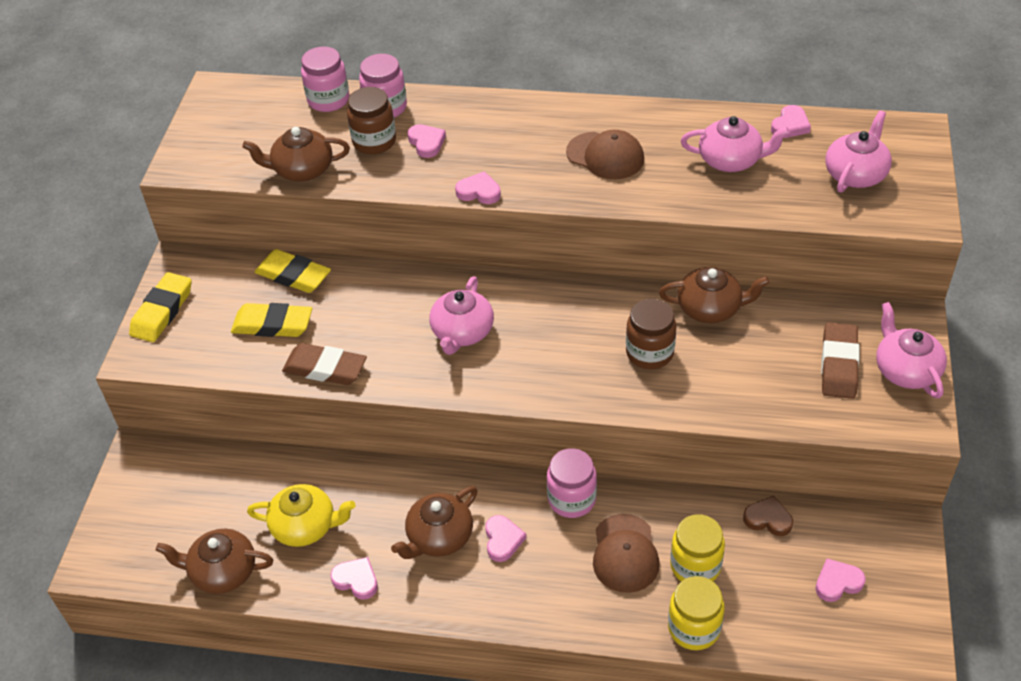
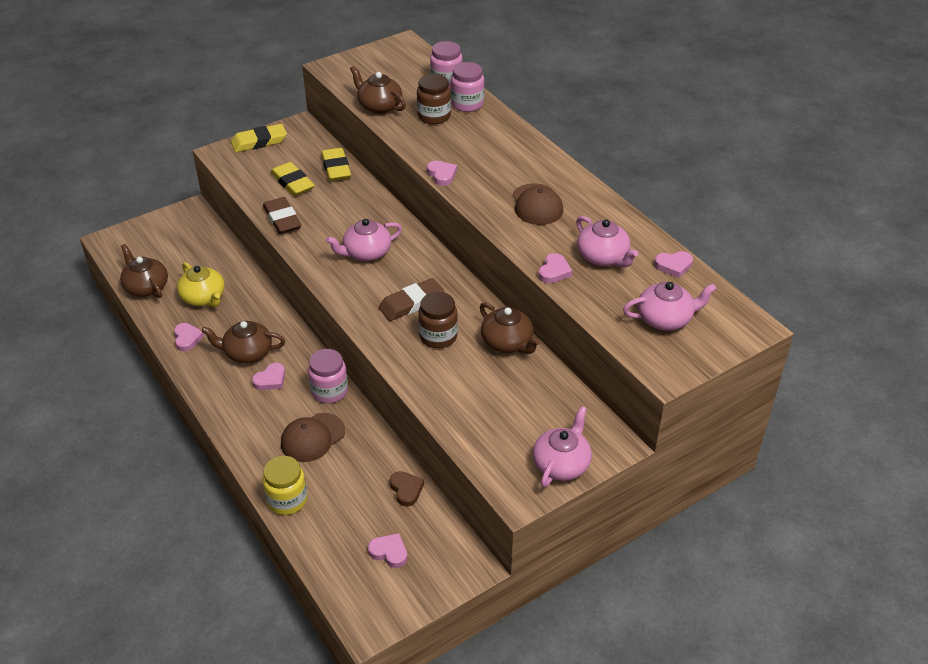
camera: 45 degrees right, 5 degrees down
(426, 143) = (457, 134): pink heart -> pink heart (554, 271)
(695, 566) = (334, 475): yellow jar -> none
(839, 364) = (528, 428): brown eraser -> brown eraser (411, 303)

